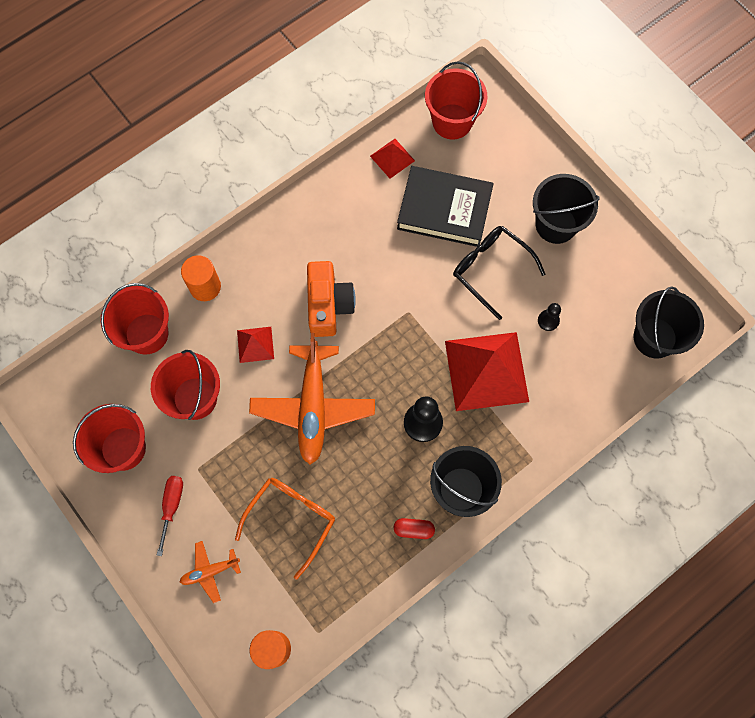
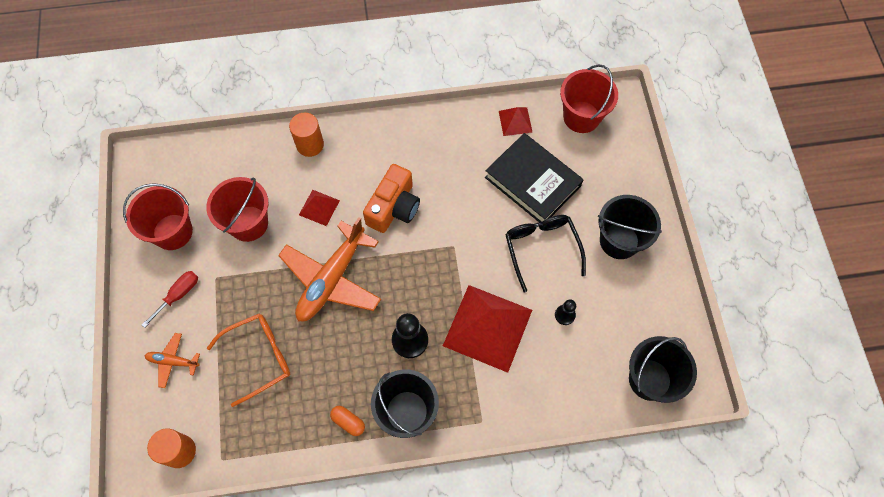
camera: 30 degrees right, 5 degrees down
(147, 334) = (245, 157): red bucket -> none
(413, 529) = (348, 422): red capsule -> orange capsule

